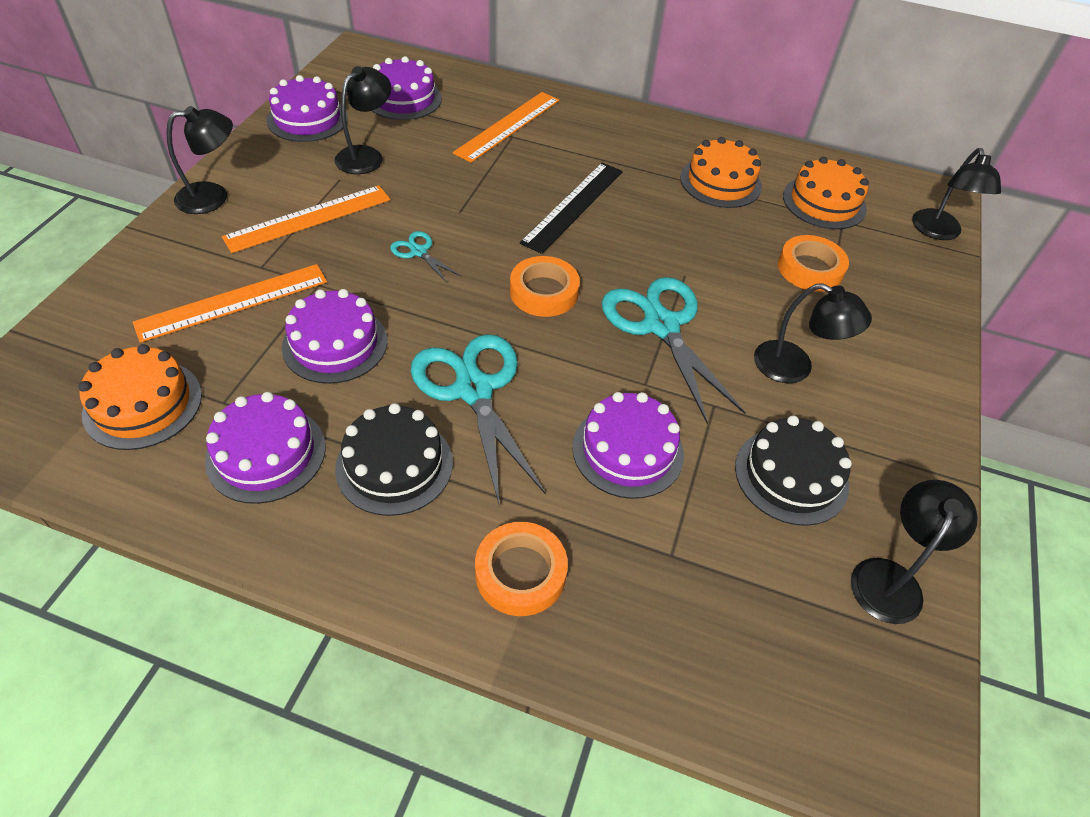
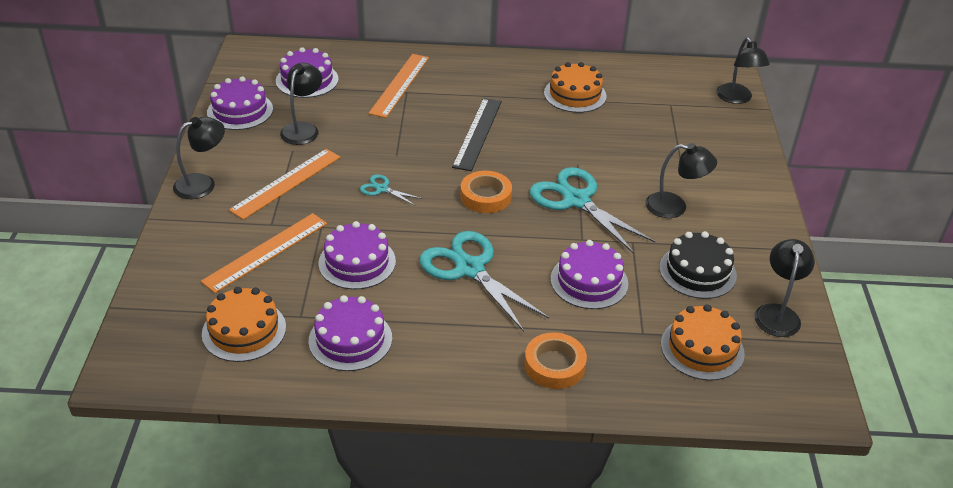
camera: 15 degrees left, 10 degrees down
(394, 465) = (441, 325): black cake -> none
(810, 269) = (660, 141): orange tape -> none
(824, 202) = (653, 94): orange cake -> orange cake (702, 348)

